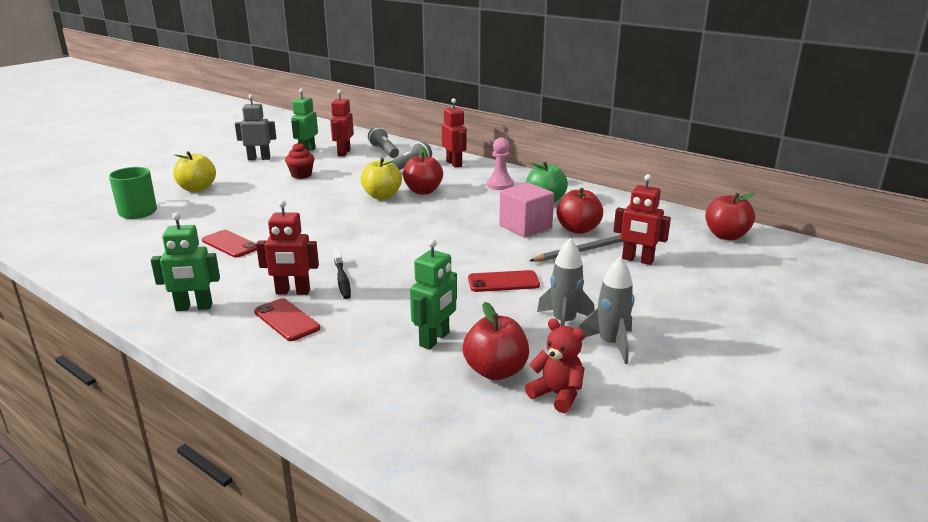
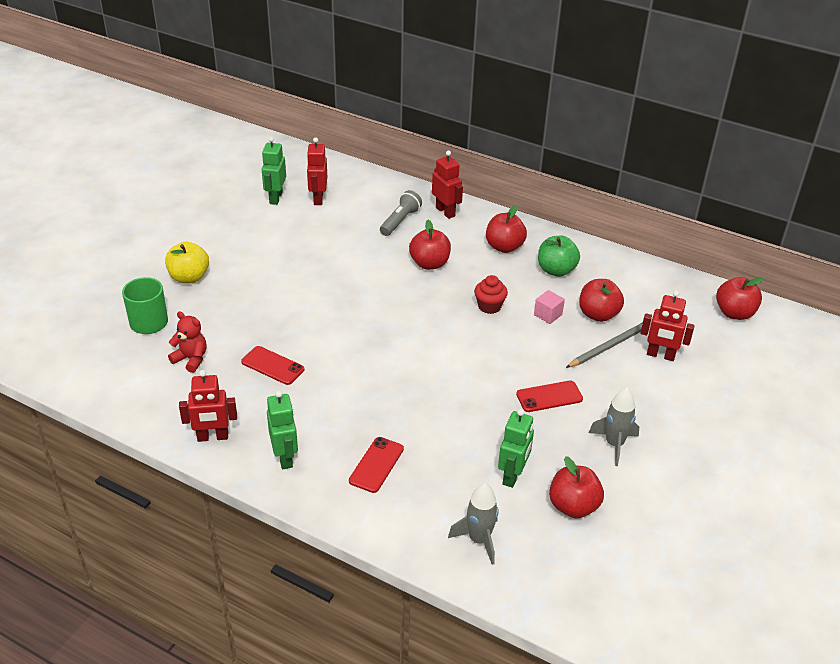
camera: 10 degrees left, 15 degrees up
(194, 307) = (285, 457): green robot -> green robot turned 90 degrees counterclockwise
(259, 158) = (228, 216): grey robot -> none
(286, 320) = (376, 465): red phone -> red phone turned 75 degrees clockwise
(293, 292) = (365, 428): red robot -> red robot (212, 437)
(301, 175) = (290, 244): red cupcake -> red cupcake (489, 306)
(342, 280) = (403, 407): black toothbrush -> none
(382, 196) = (391, 276): yellow apple -> none
(384, 151) = (361, 192): grey flashlight -> none
(500, 185) = (504, 247): pink pawn -> red apple
(525, 227) = (548, 314): pink cube -> pink cube, size x0.56
(557, 395) = (627, 526): red teddy bear -> red teddy bear (191, 359)
(610, 344) = (657, 466): grey rocket -> grey rocket (479, 540)

